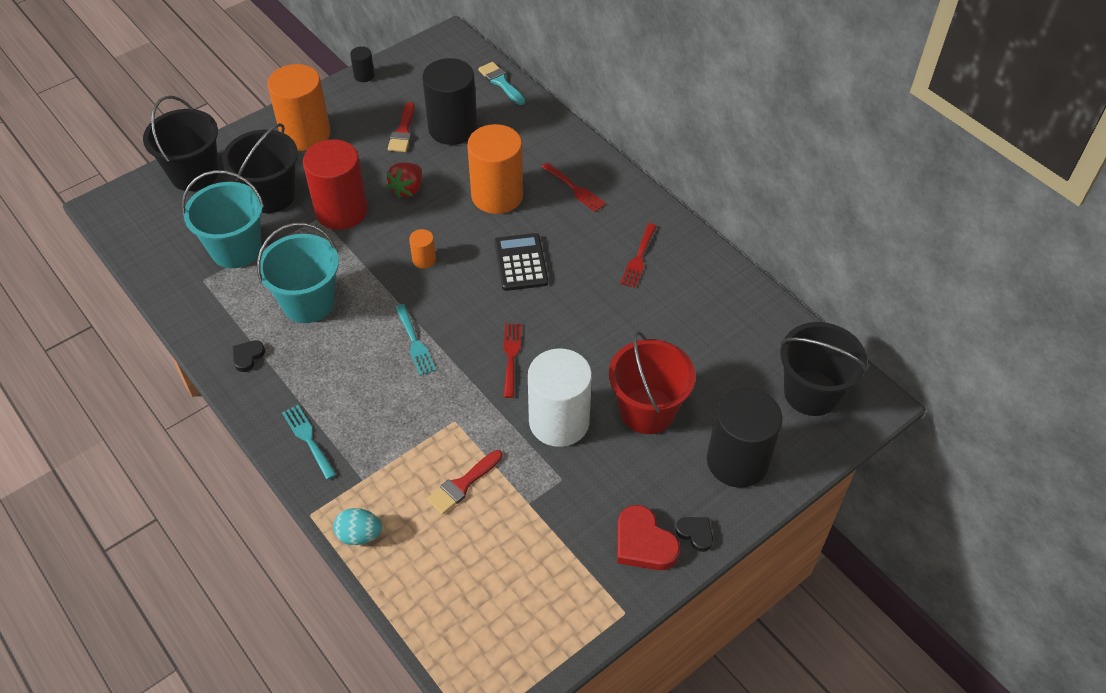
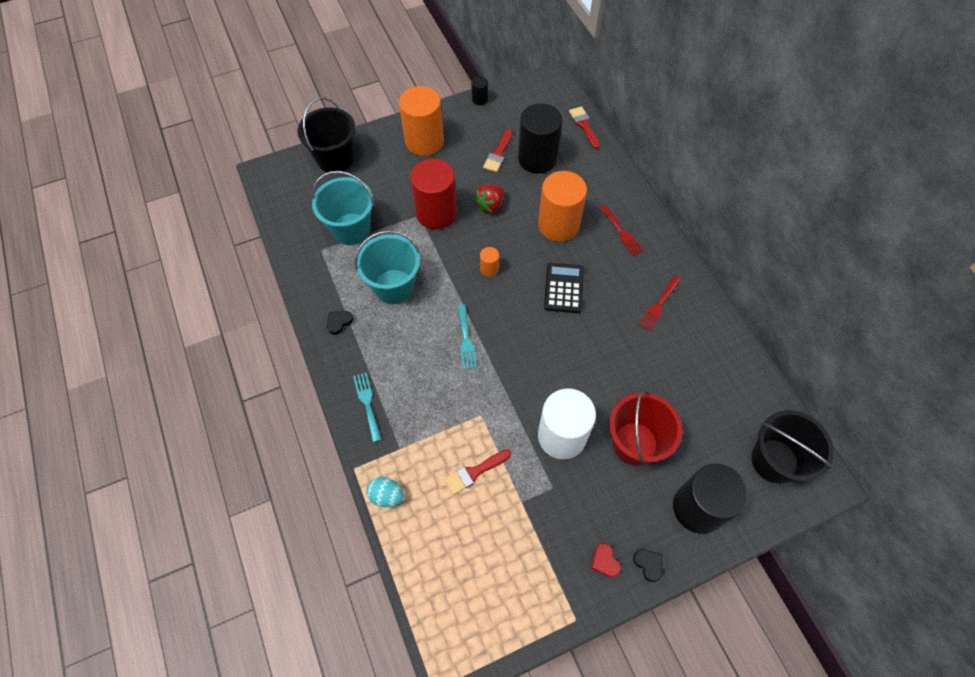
camera: 15 degrees right, 10 degrees up
(271, 195) = (387, 188): black bucket -> none
(500, 82) = (584, 125): turquoise brush -> red brush
(511, 356) = (537, 369): red fork -> none
(643, 543) = (604, 561): red heart -> red heart, size x0.56

